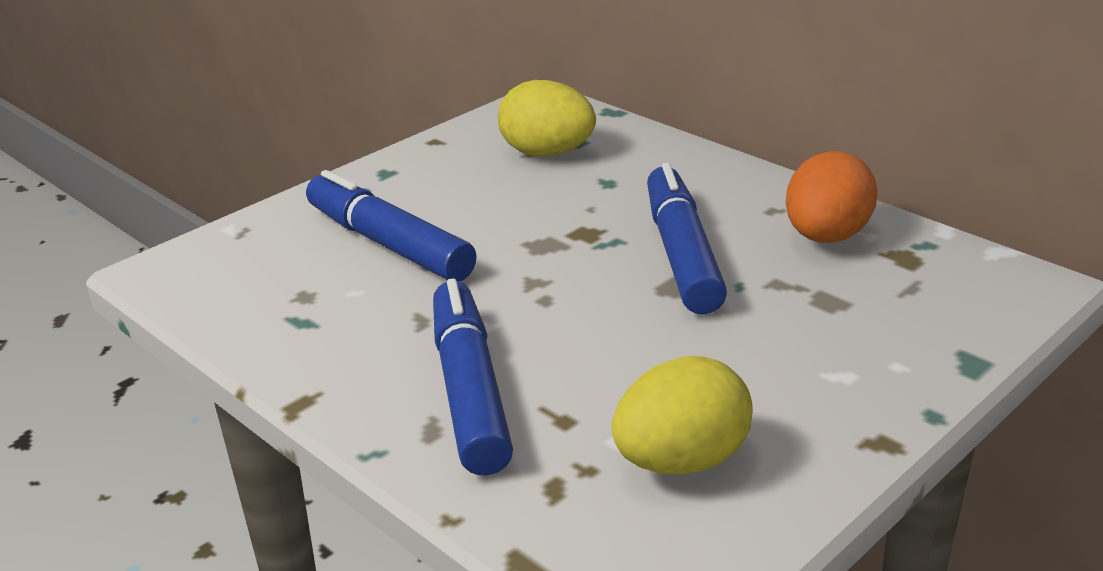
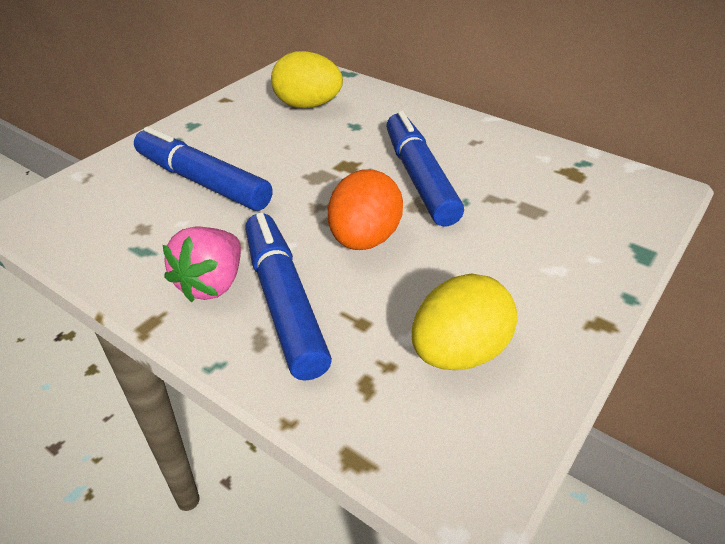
camera: 10 degrees left, 10 degrees up
(382, 364) = (211, 284): none -> pink strawberry
(826, 237) = (516, 160): orange egg -> orange egg (364, 239)

